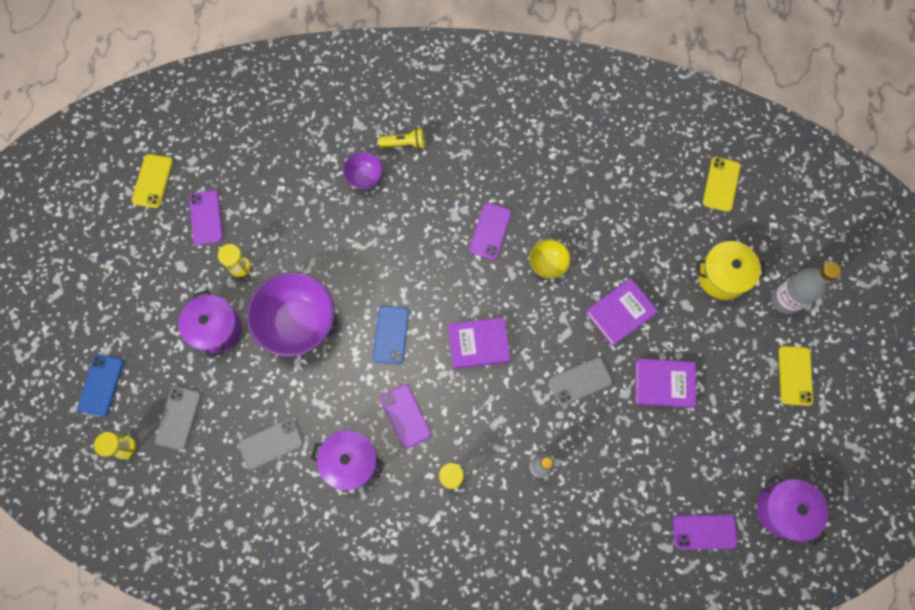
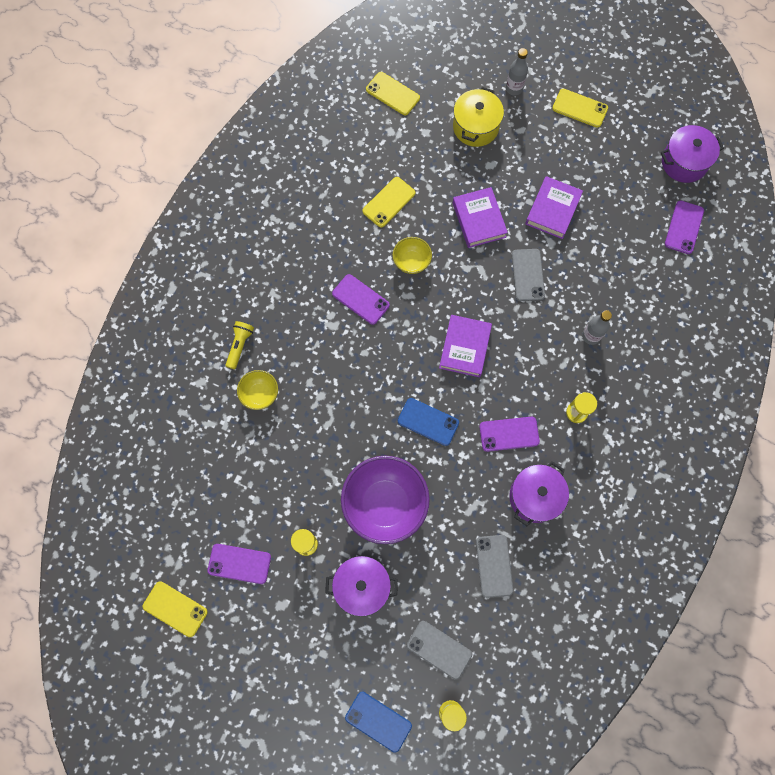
camera: 70 degrees left, 0 degrees up
(365, 177) = (260, 394): purple bowl -> yellow bowl
(601, 221) = (389, 202): none -> yellow phone
(785, 300) = (514, 88): grey bottle -> grey bottle, size x0.64

